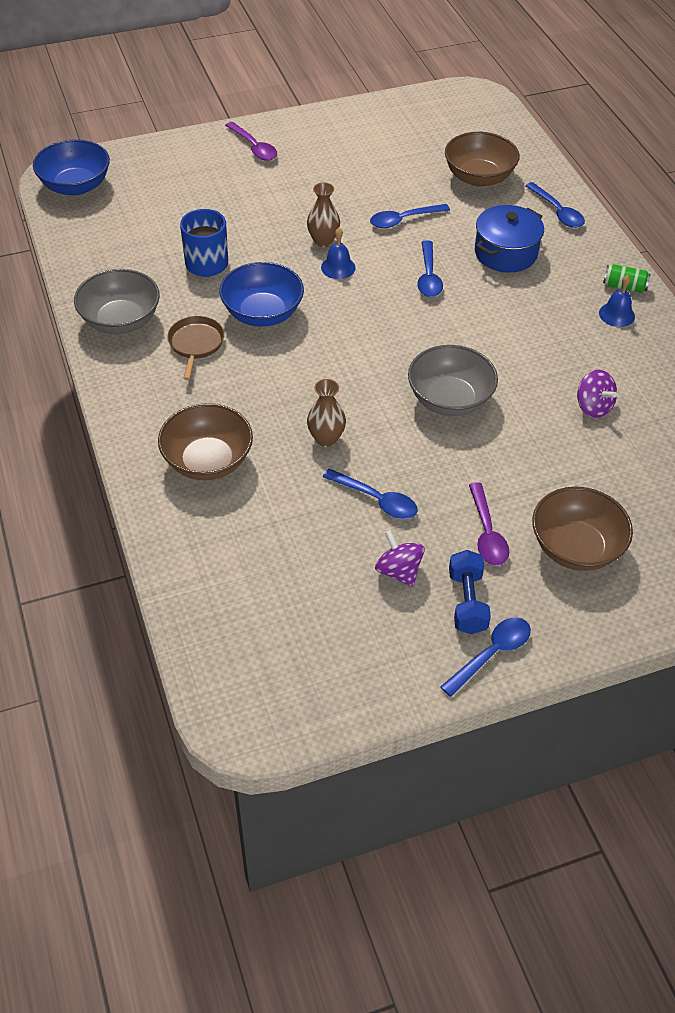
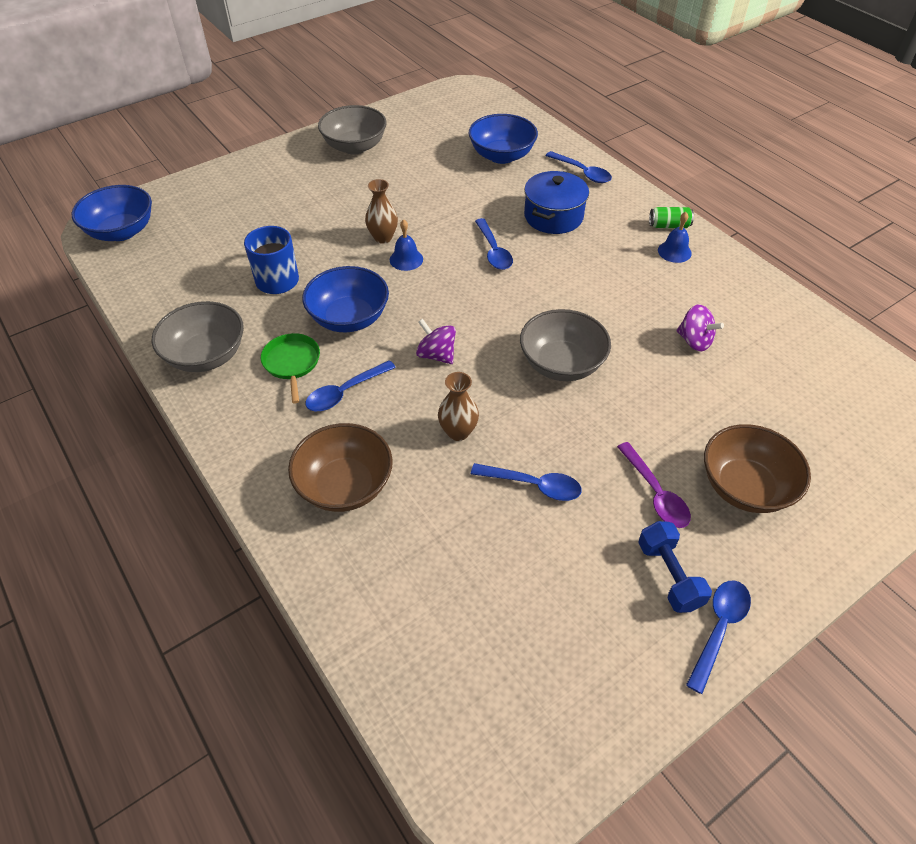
camera: 15 degrees left, 0 degrees up
(195, 344) = (292, 363): brown pan -> green pan
(254, 147) = (287, 165): purple spoon -> none
(329, 139) = (355, 147): none -> grey bowl
(398, 571) = (587, 559): purple spinning top -> purple spinning top (436, 355)
(404, 220) = (450, 204): blue spoon -> blue spoon (345, 392)
(479, 177) = (502, 156): brown bowl -> blue bowl

